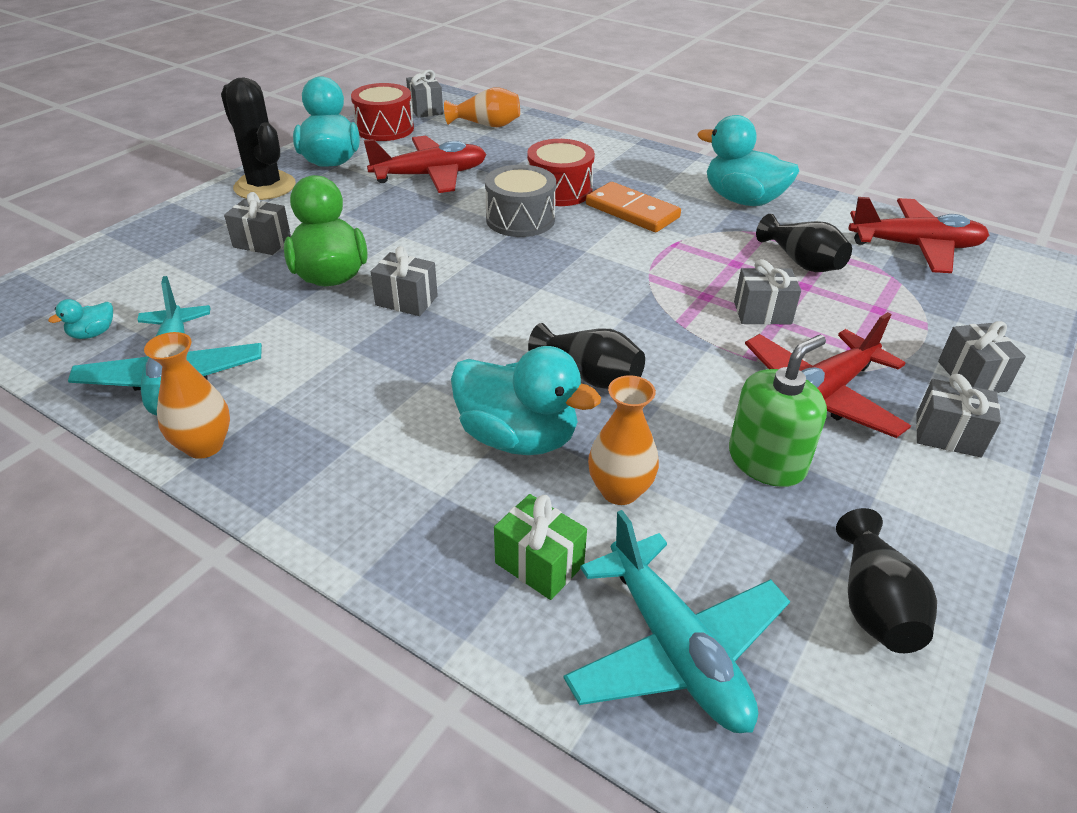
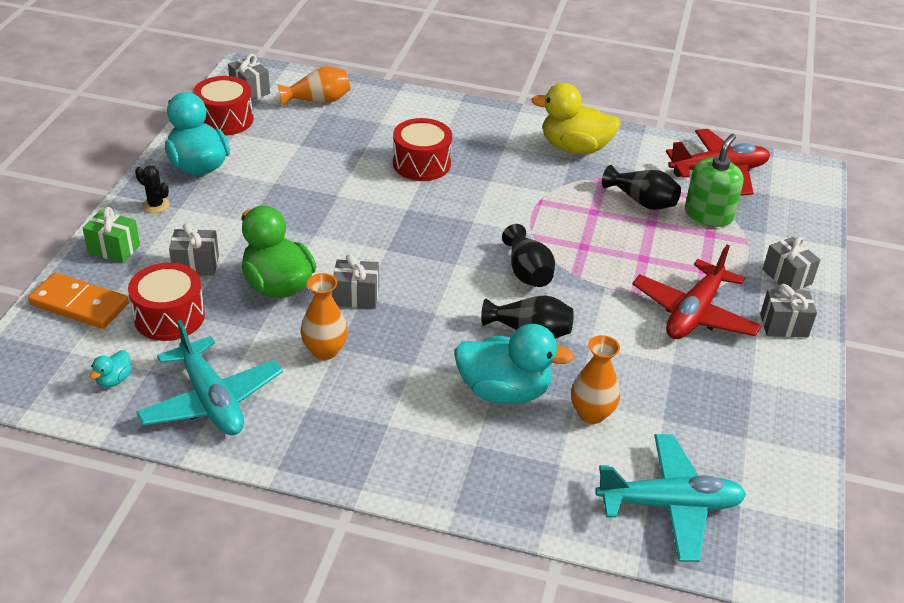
camera: 20 degrees left, 0 degrees up
(197, 285) = (169, 317): none -> red drum
(204, 445) = (279, 450): orange vase -> orange vase (325, 351)
(265, 186) = (156, 205): black cactus -> black cactus, size x0.47
(430, 176) = (300, 167): red plane -> none
(520, 219) = (404, 200): grey drum -> none
(539, 564) = (564, 475): green gift -> green gift (114, 249)
(632, 211) = (492, 175): orange domino -> orange domino (79, 304)
(675, 648) = (669, 505): turquoise plane -> turquoise plane turned 45 degrees counterclockwise
(742, 200) = (574, 148): turquoise duck -> yellow duck
(762, 313) = (630, 253): grey gift -> none
(766, 461) = (677, 370): green soap dispenser -> green soap dispenser (708, 215)
(874, 604) = (773, 449): black vase -> black vase (527, 272)

